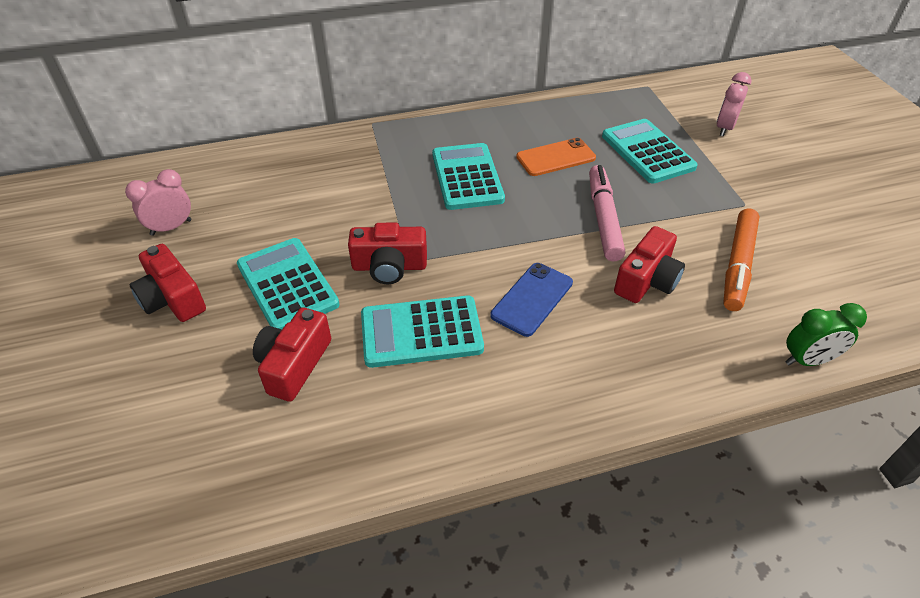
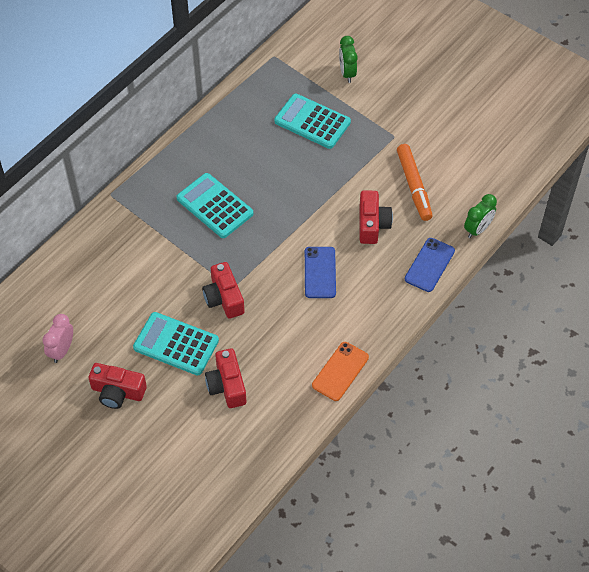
camera: 35 degrees left, 10 degrees up
(389, 266) = (224, 298): red camera -> red camera turned 105 degrees clockwise
(421, 332) = (277, 327): turquoise calculator -> none
(555, 157) = (258, 158): orange phone -> orange phone (340, 371)
(603, 218) = (321, 193): pink marker -> none
(699, 368) = (429, 265): none -> blue phone
(724, 128) = (347, 73): pink clock -> green clock

